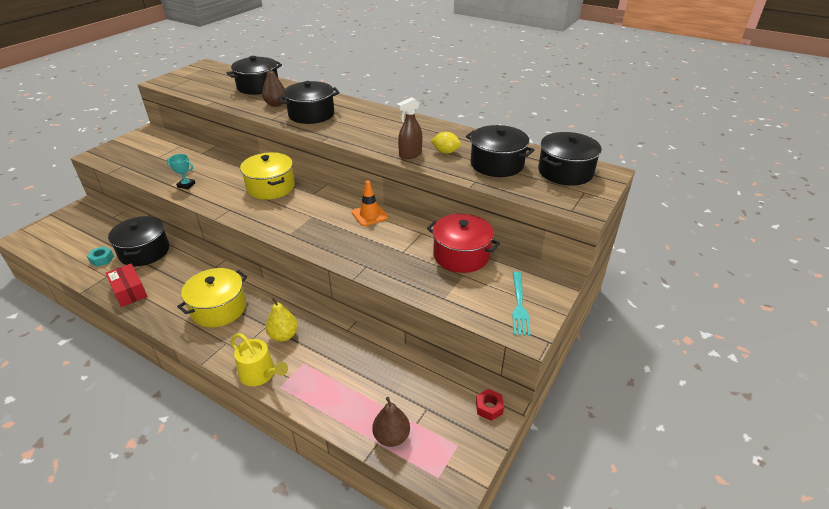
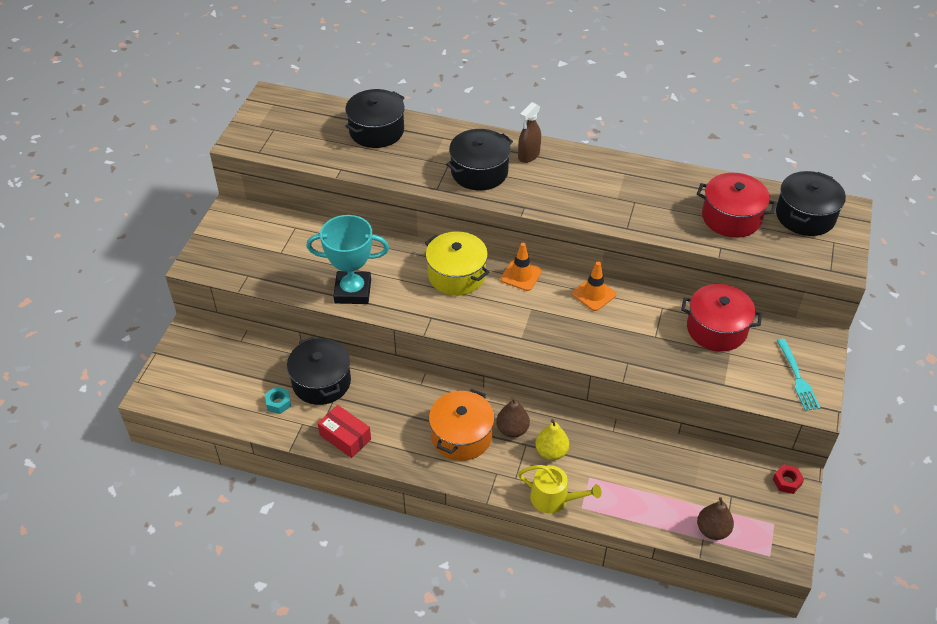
camera: 15 degrees left, 10 degrees up
(186, 185) = (353, 291): turquoise trophy -> turquoise trophy, size x2.18
(219, 308) = (461, 436): yellow pot -> orange pot
(276, 104) = (423, 161): brown pear -> brown pear (512, 430)
(320, 195) = (521, 275): none -> orange traffic cone
(410, 155) = (632, 220): brown spray bottle -> brown spray bottle (528, 155)
(445, 152) = (668, 208): yellow lemon -> none
(497, 164) = (731, 217): black pot -> red pot

